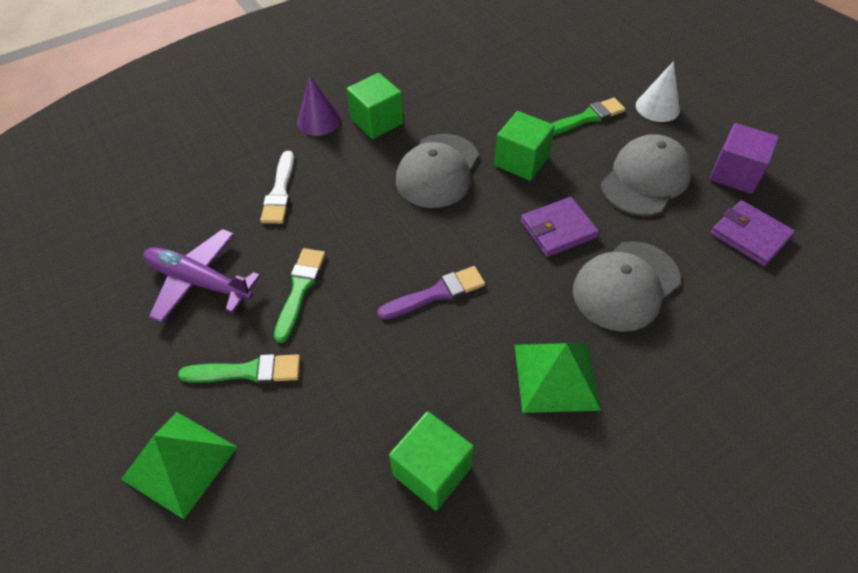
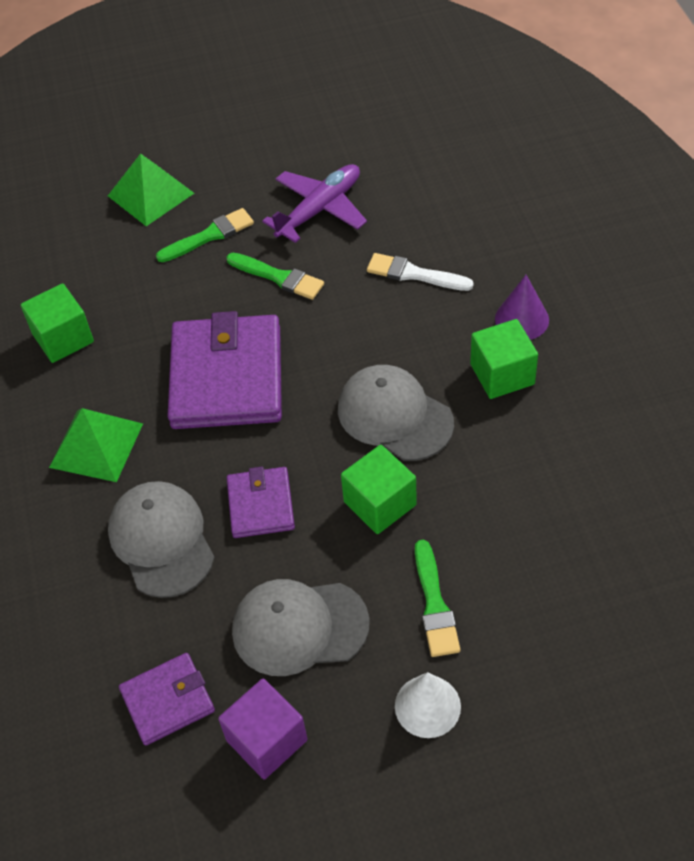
camera: 110 degrees right, 0 degrees up
(247, 371) = (209, 236): green brush -> green brush turned 135 degrees counterclockwise
(436, 293) = (227, 377): purple brush -> purple wallet
(645, 179) = (299, 627): grey cap -> grey cap turned 120 degrees clockwise

